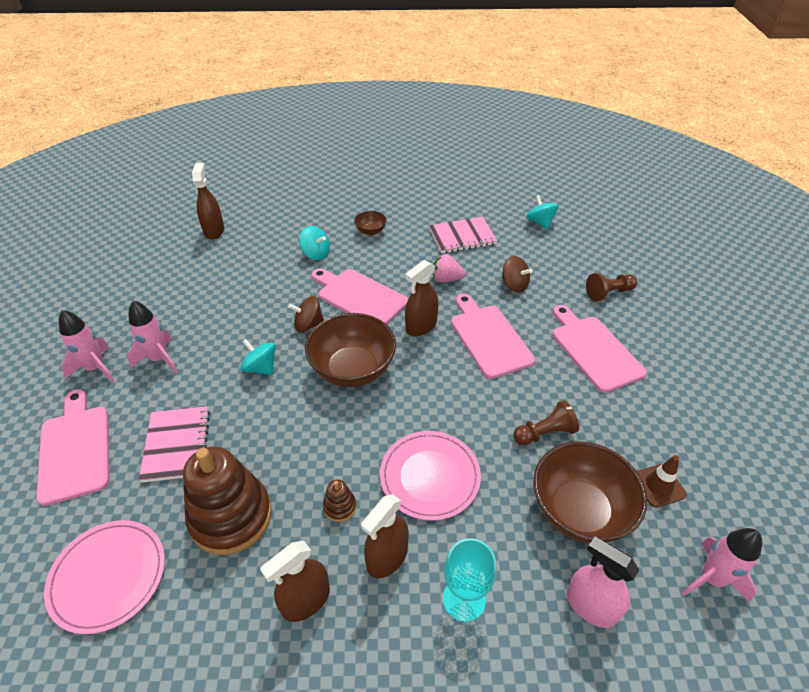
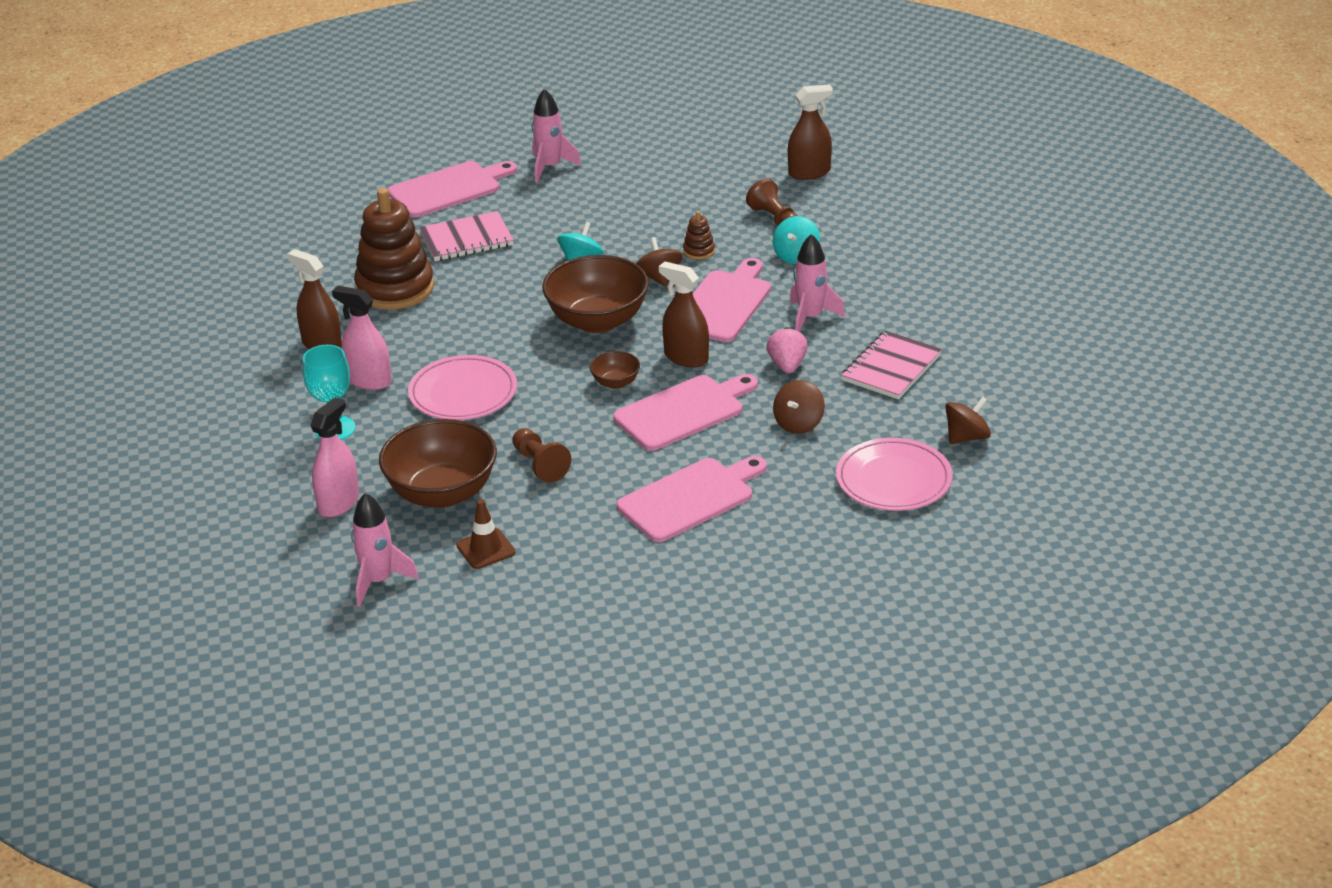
camera: 80 degrees right, 10 degrees down
(108, 576) = (328, 245): pink plate -> pink plate (893, 479)
(159, 359) = (574, 198): pink rocket -> pink rocket (810, 318)
(339, 506) = (417, 345): brown stacking toy -> brown stacking toy (699, 251)
(370, 231) = (867, 289): brown bowl -> brown bowl (615, 383)
(387, 557) = (369, 380): brown spray bottle -> pink spray bottle
(462, 237) = (891, 368): pink notebook -> pink notebook turned 60 degrees clockwise
(540, 222) = (966, 437): turquoise spinning top -> brown spinning top
(608, 293) = (816, 509): brown pawn -> brown pawn (774, 219)

